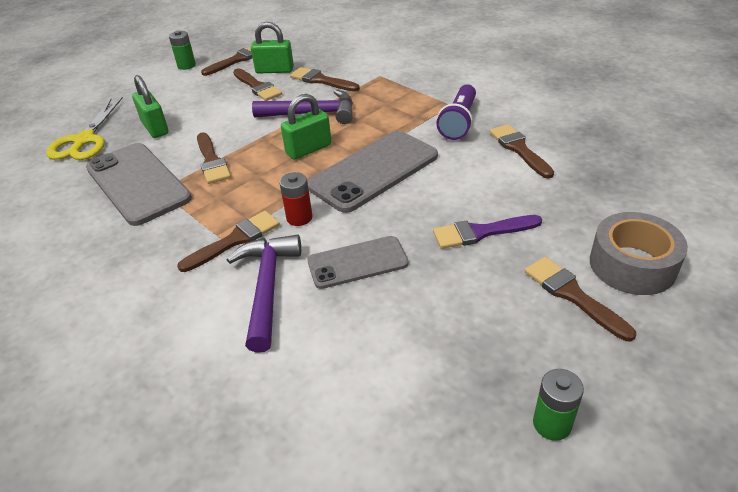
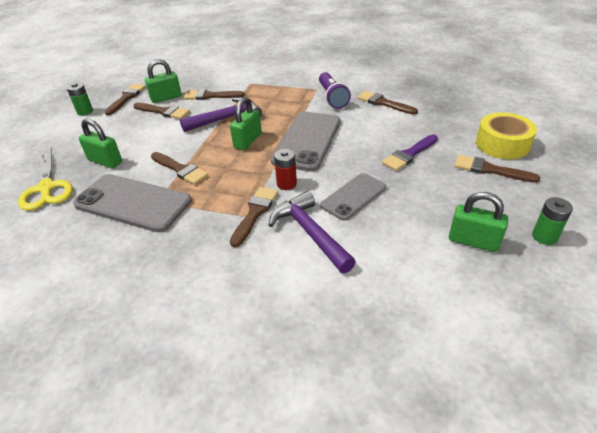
camera: 30 degrees left, 0 degrees up
(445, 384) = (473, 241): none -> green padlock
(632, 265) = (502, 144): grey tape -> yellow tape

